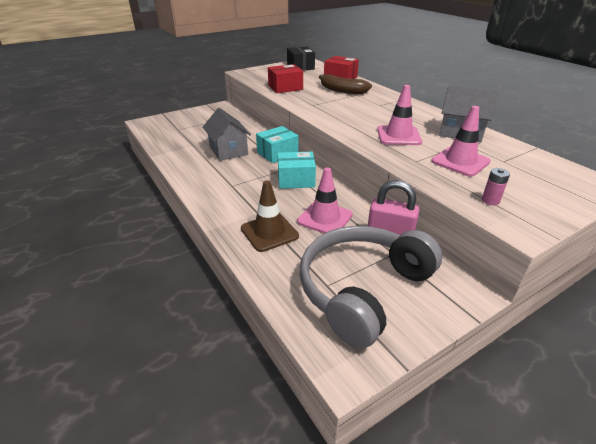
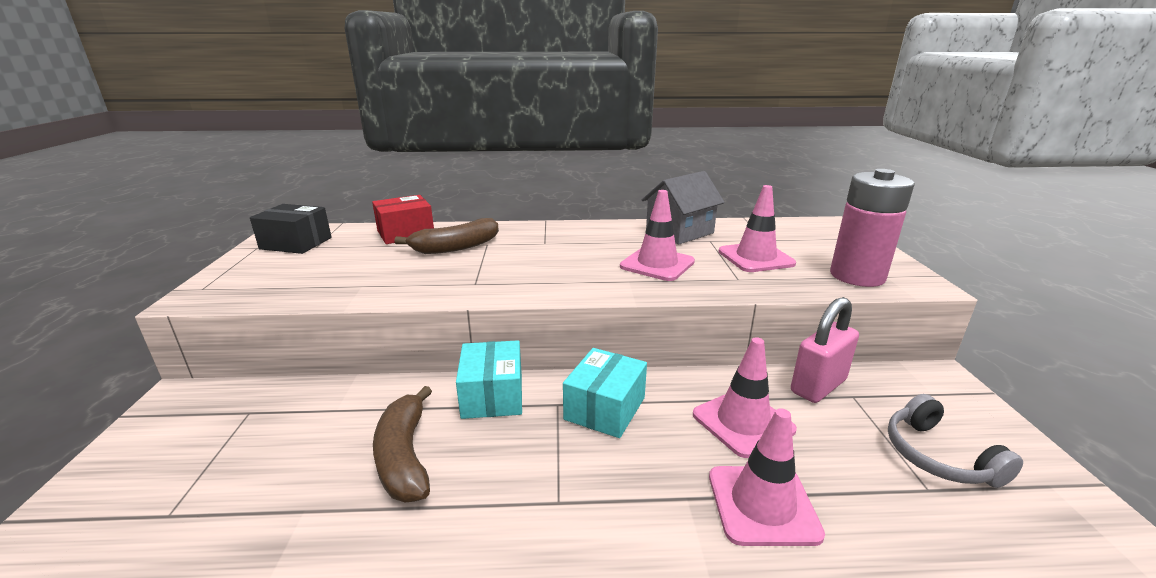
camera: 60 degrees left, 10 degrees down
(228, 150) = (404, 456): grey house -> brown banana
(269, 232) = (762, 504): brown traffic cone -> pink traffic cone
(285, 87) = (362, 282): red box -> none
(362, 289) = (937, 456): grey headphones -> grey headphones, size x0.51
(490, 201) = (857, 276): pink battery -> pink battery, size x2.49

